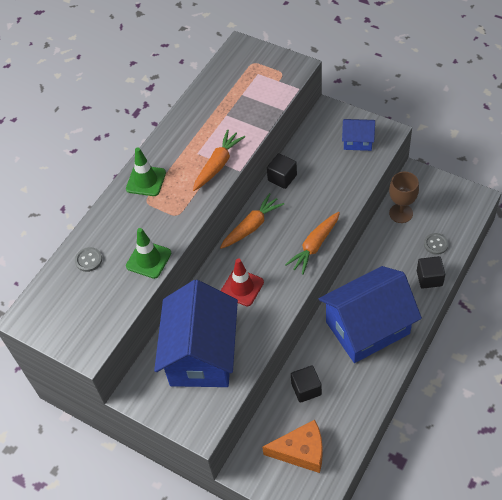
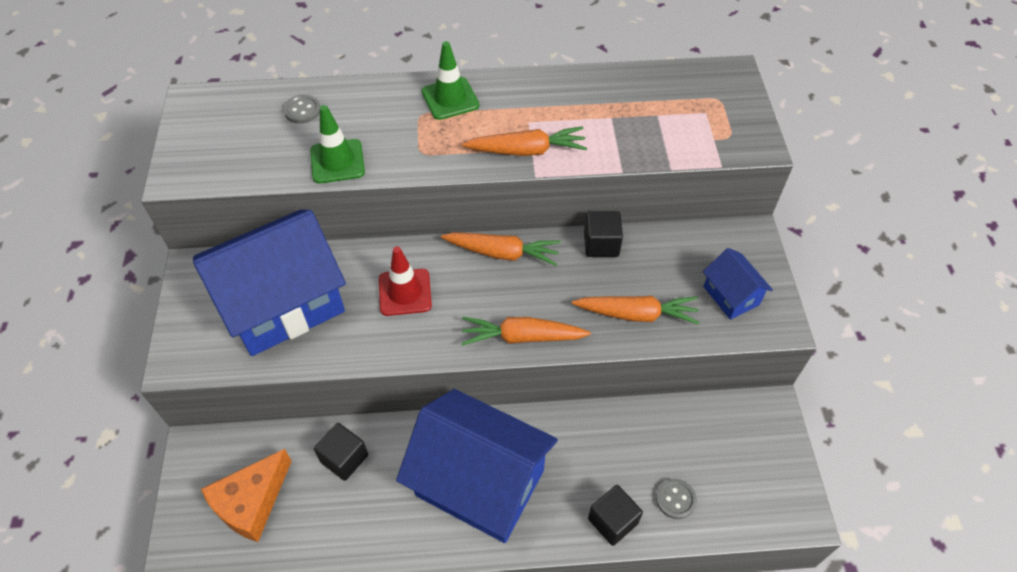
camera: 50 degrees right, 0 degrees up
(301, 451) = (251, 502): orange cheese -> orange cheese turned 75 degrees clockwise
(339, 187) = (637, 314): none -> orange carrot
(401, 213) = (691, 425): brown goblet -> none

